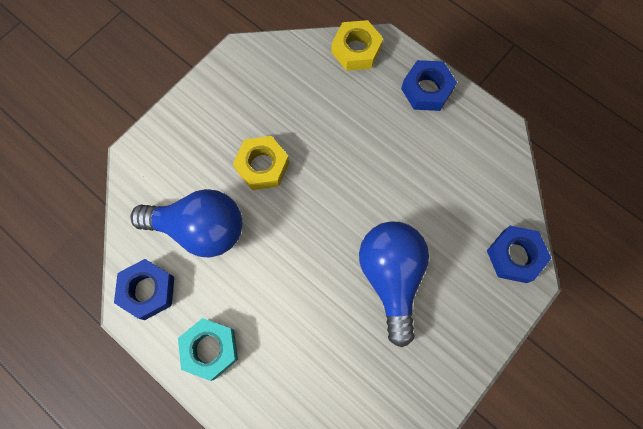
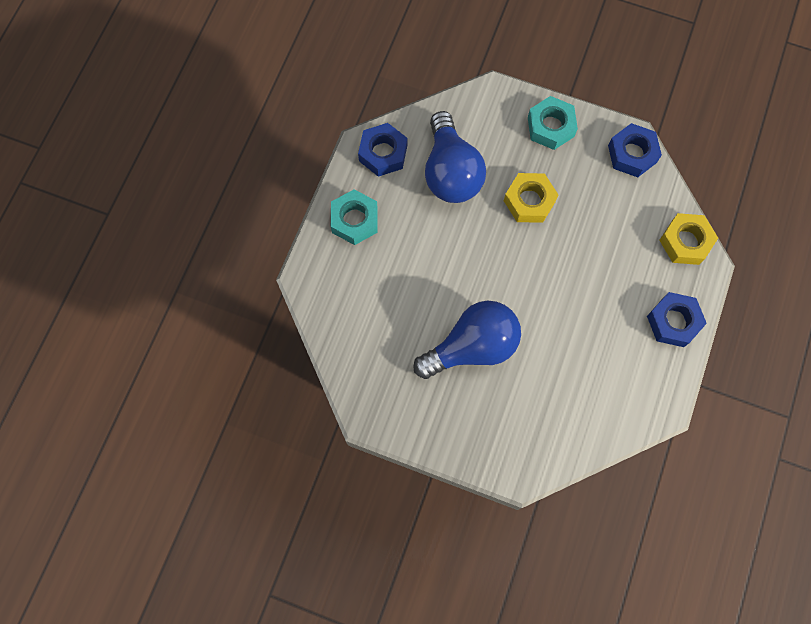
camera: 70 degrees right, 0 degrees up
(195, 117) = (550, 127): none -> turquoise nut
(514, 256) = (537, 453): blue nut -> blue nut (632, 154)

